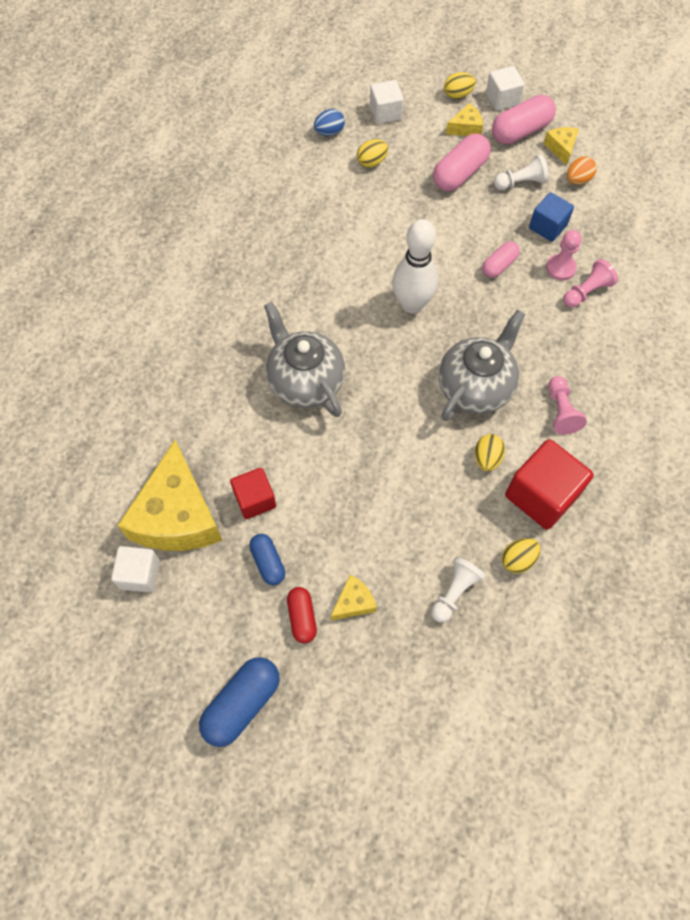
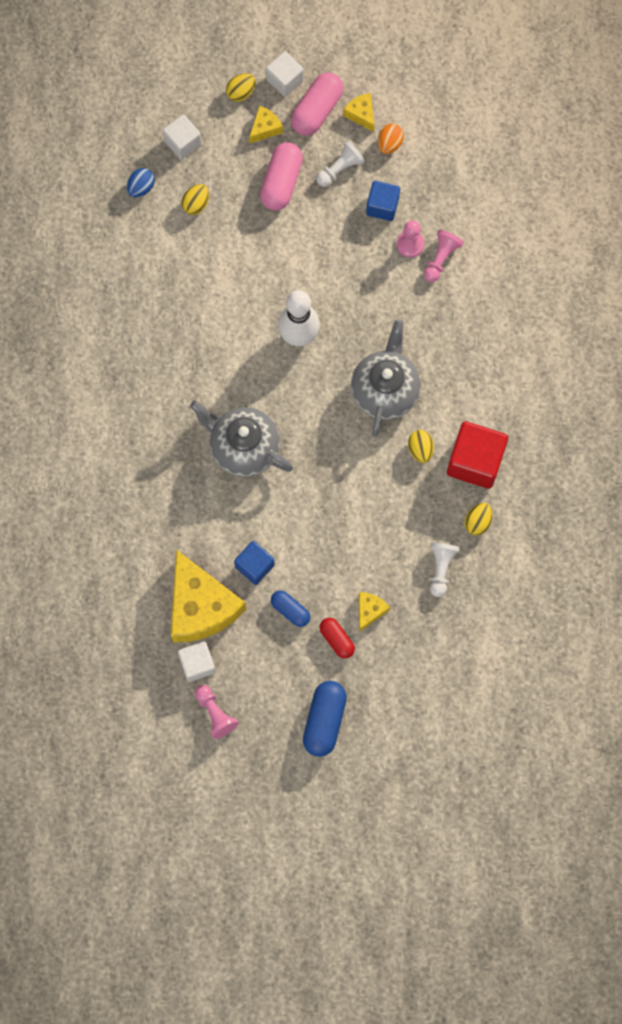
camera: 25 degrees left, 10 degrees up
(255, 499) = (254, 566): red cube -> blue cube
(499, 265) = (356, 265): pink capsule -> none
(561, 411) = (462, 381): pink pawn -> pink pawn (215, 713)

